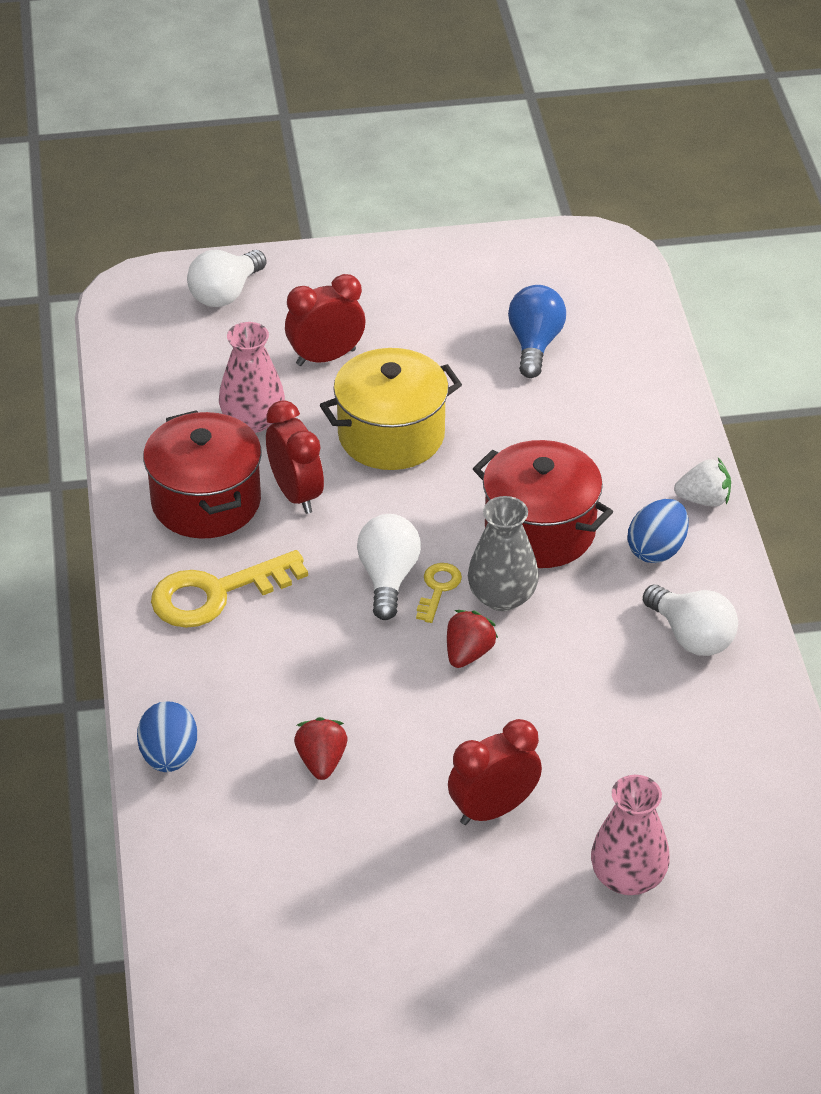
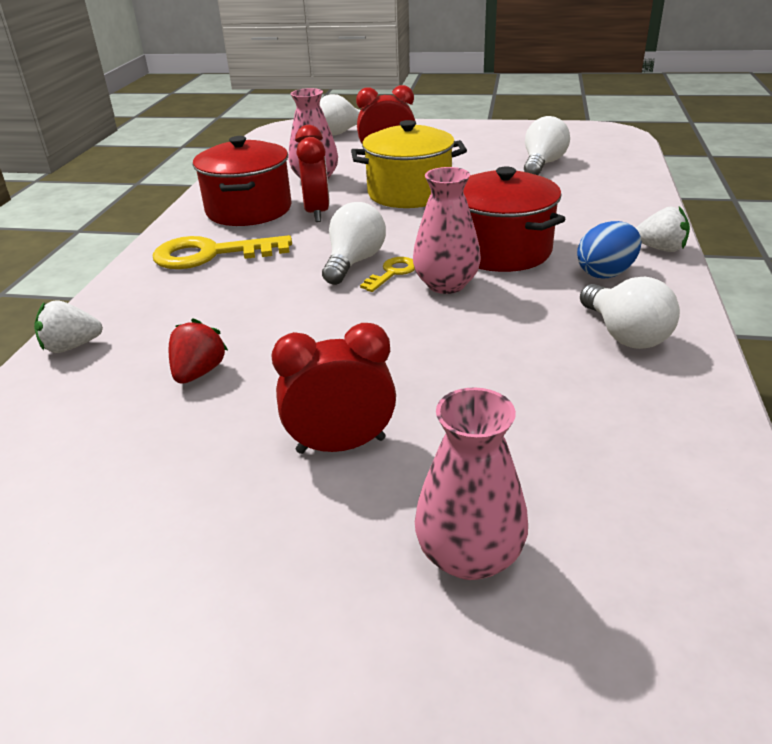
camera: 20 degrees right, 10 degrees down
(169, 756) = (72, 346): blue egg -> white strawberry
(468, 653) = (393, 316): red strawberry -> none
(502, 597) = (446, 284): grey vase -> pink vase
(534, 344) = (542, 164): blue light bulb -> white light bulb

